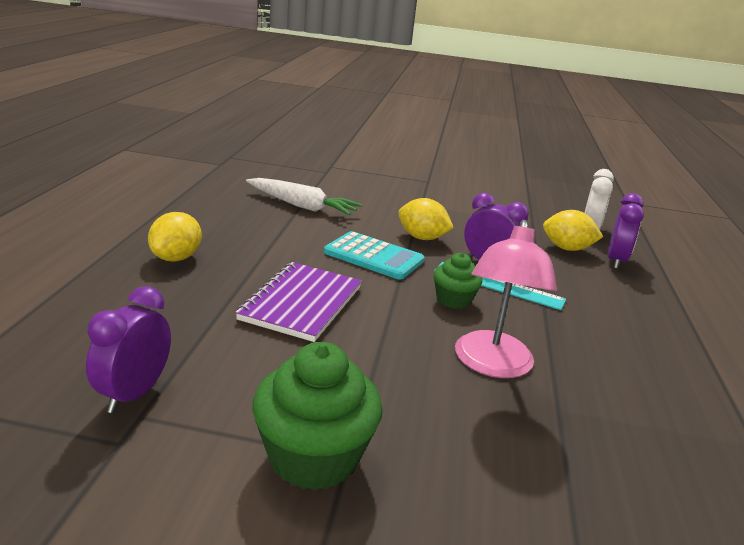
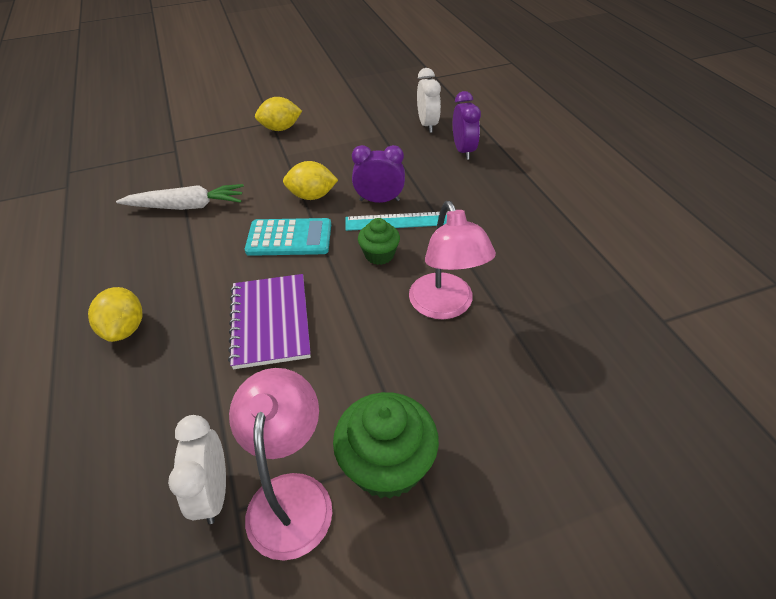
camera: 25 degrees left, 20 degrees up
(134, 394) = (213, 493): purple clock -> white clock
(198, 431) = (291, 495): none -> pink lamp
(567, 248) = (423, 154): yellow lemon -> yellow lemon (280, 128)

